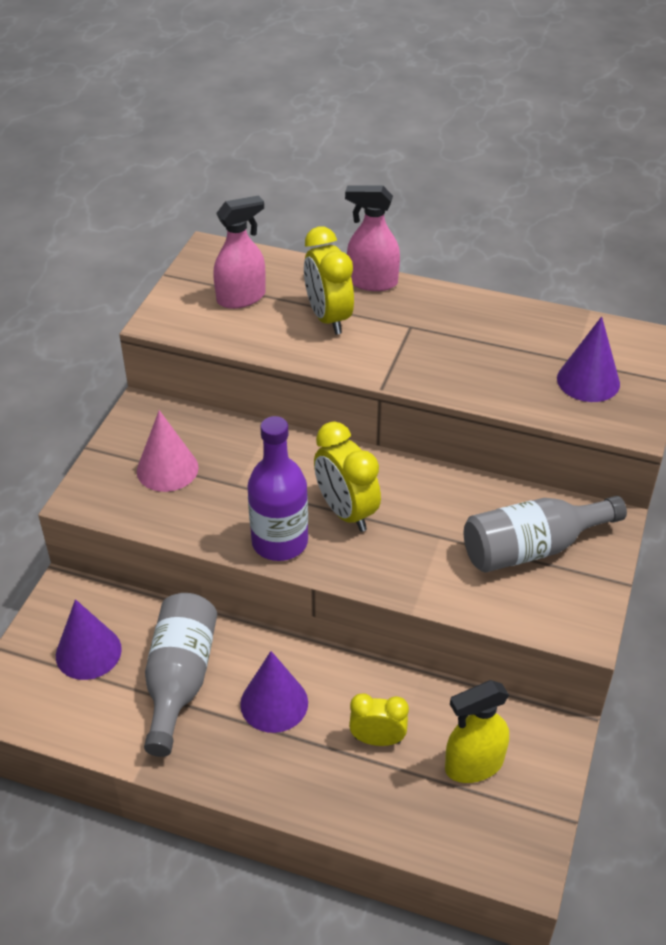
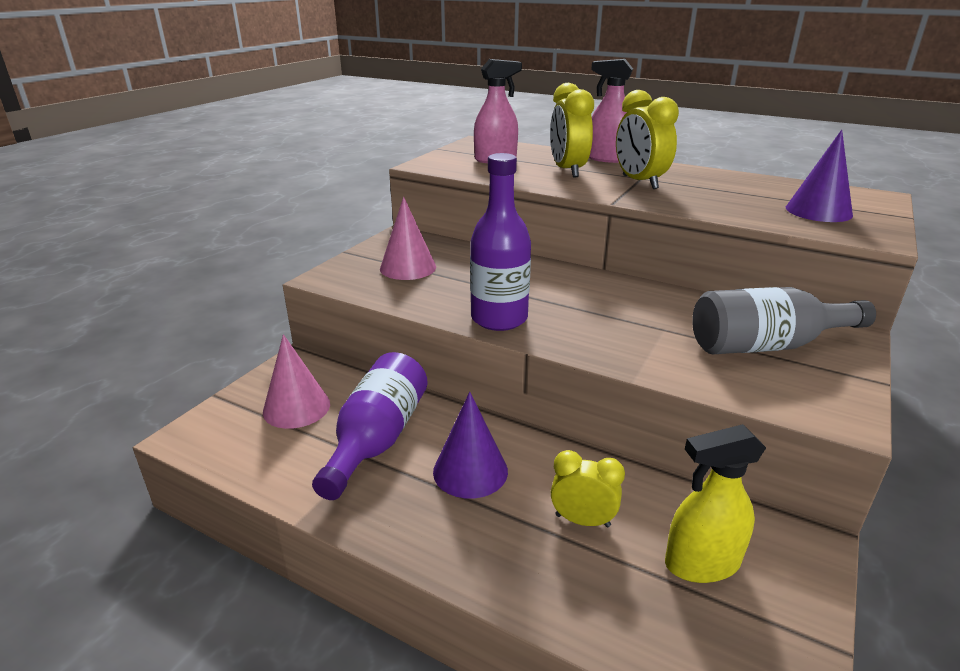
camera: 10 degrees right, 15 degrees down
(88, 652) = (296, 407): purple cone -> pink cone
(180, 679) = (377, 439): grey bottle -> purple bottle
(346, 512) = (568, 305): yellow clock -> yellow clock (639, 182)

